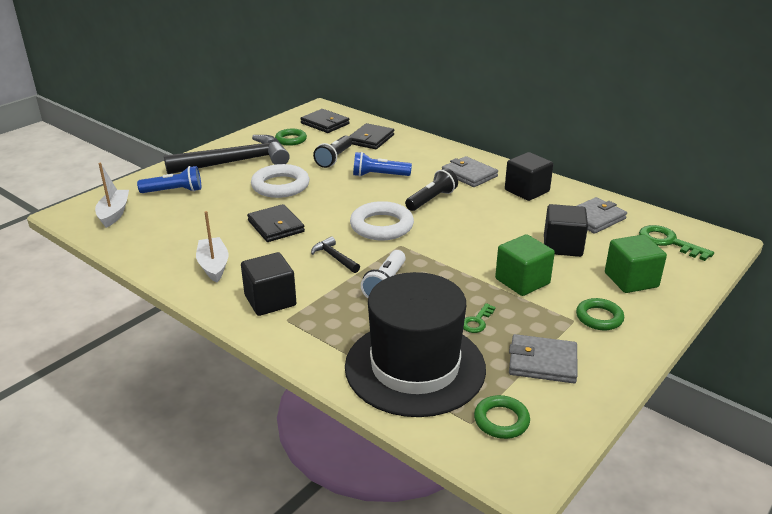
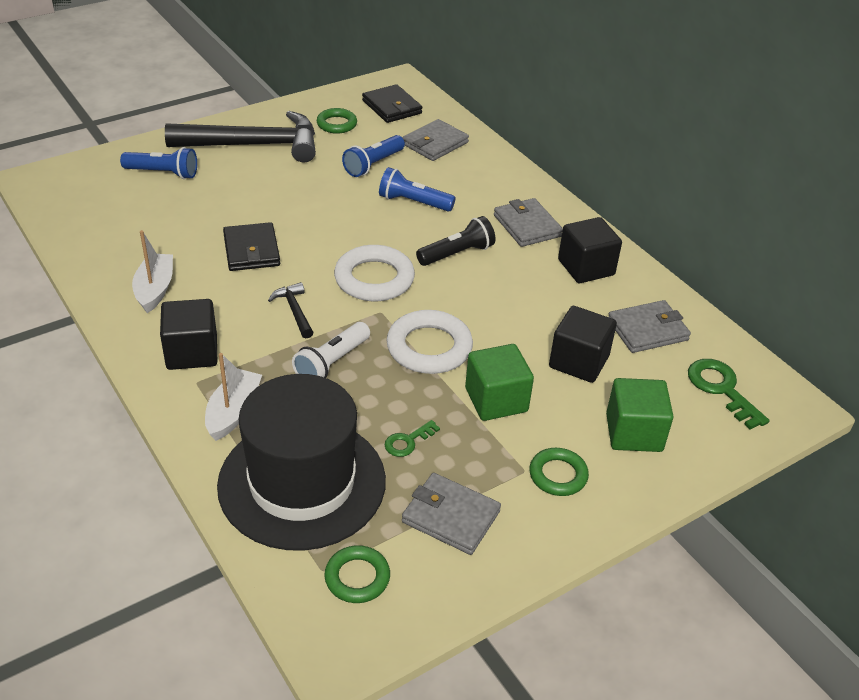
camera: 15 degrees right, 10 degrees up
(114, 213) = (83, 191): white boat -> white boat (233, 412)
(280, 186) = (287, 192): white ring -> white ring (429, 347)
(334, 159) = (373, 165): black flashlight -> blue flashlight
(371, 139) = (435, 143): black wallet -> grey wallet

